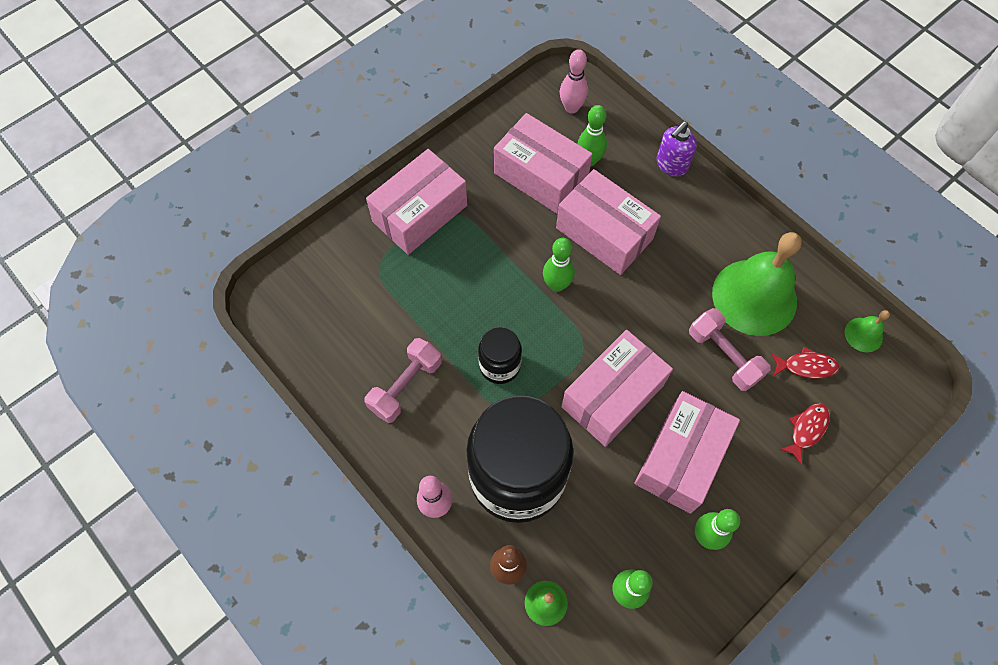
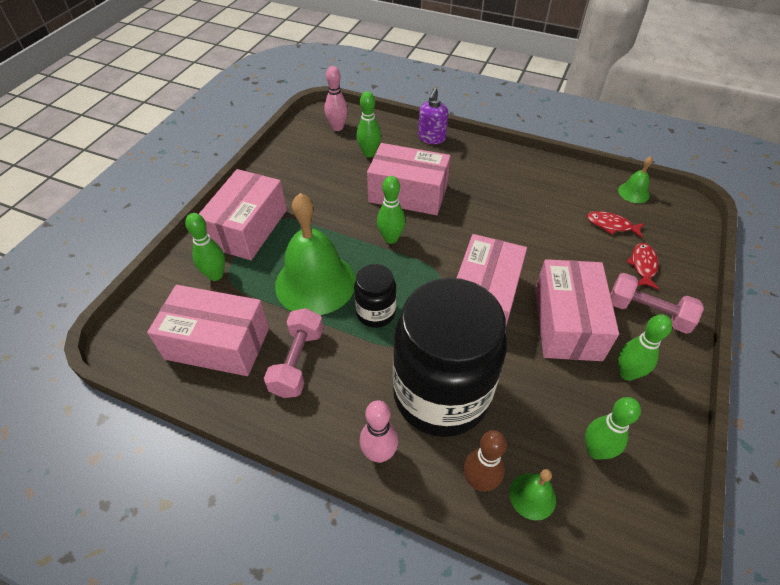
camera: 25 degrees left, 15 degrees down
(368, 258) = (215, 275): none -> green bowling pin
(541, 176) = (337, 173): pink box -> pink box (217, 343)
(724, 356) = (549, 240): pink dumbbell -> pink dumbbell (647, 313)
(754, 297) = (544, 196): green bell -> green bell (315, 283)
(806, 366) = (611, 225): red fish -> red fish turned 135 degrees counterclockwise

